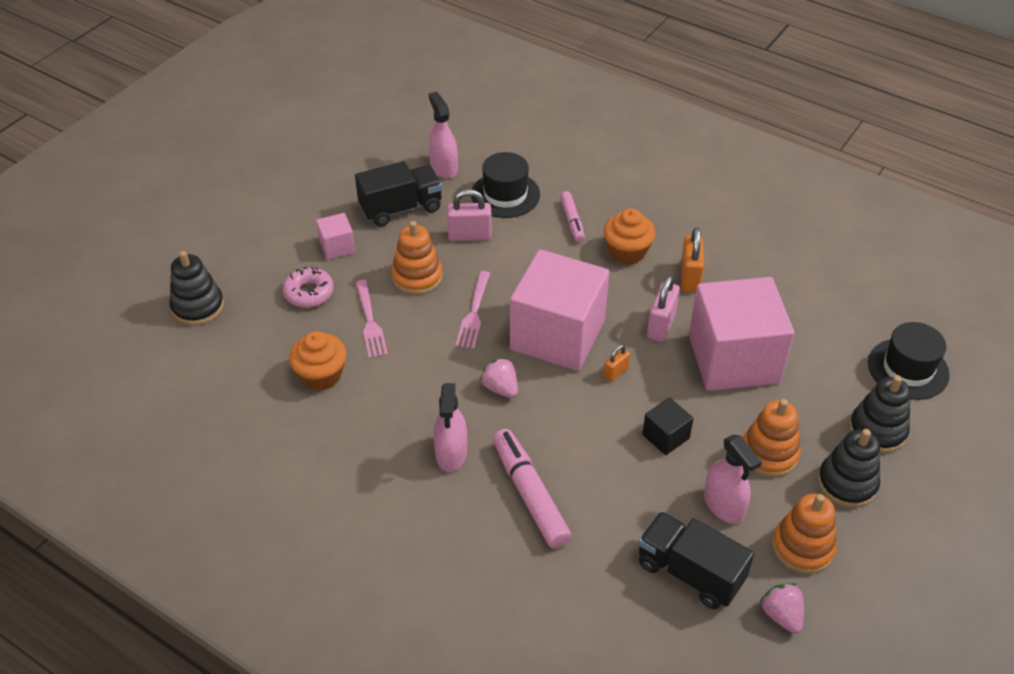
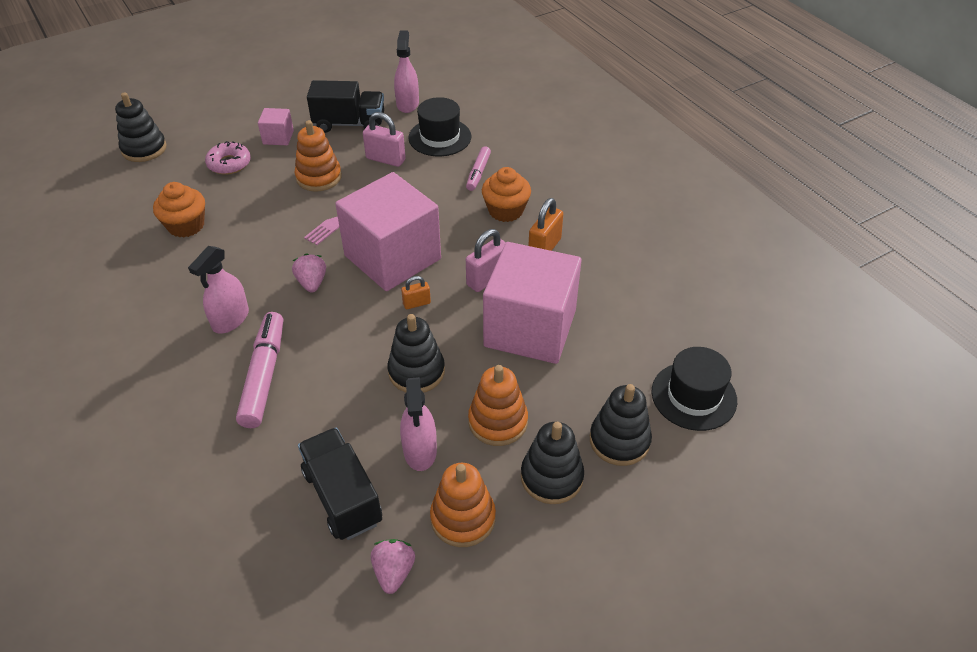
camera: 25 degrees right, 0 degrees up
(370, 321) = (255, 198): pink fork -> none
(665, 436) = (416, 371): black cube -> black stacking toy

